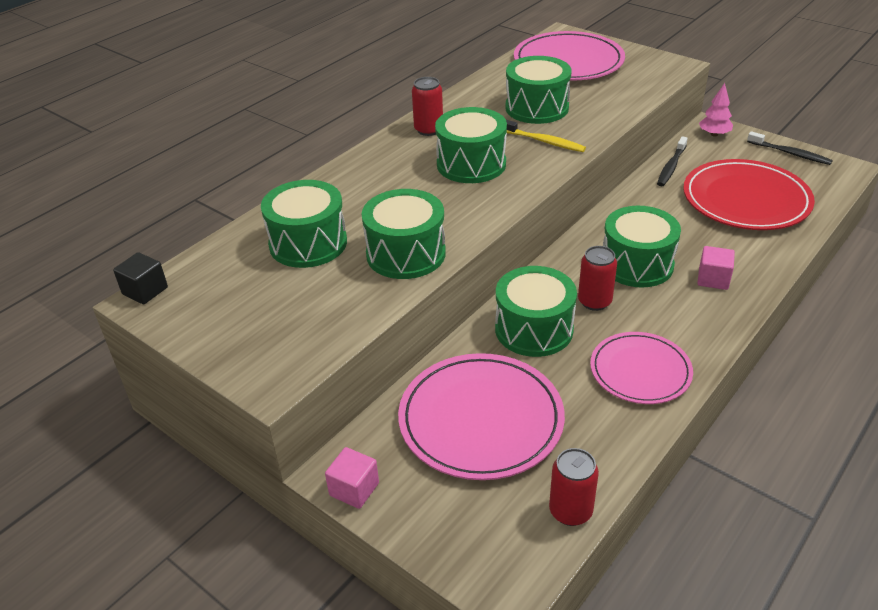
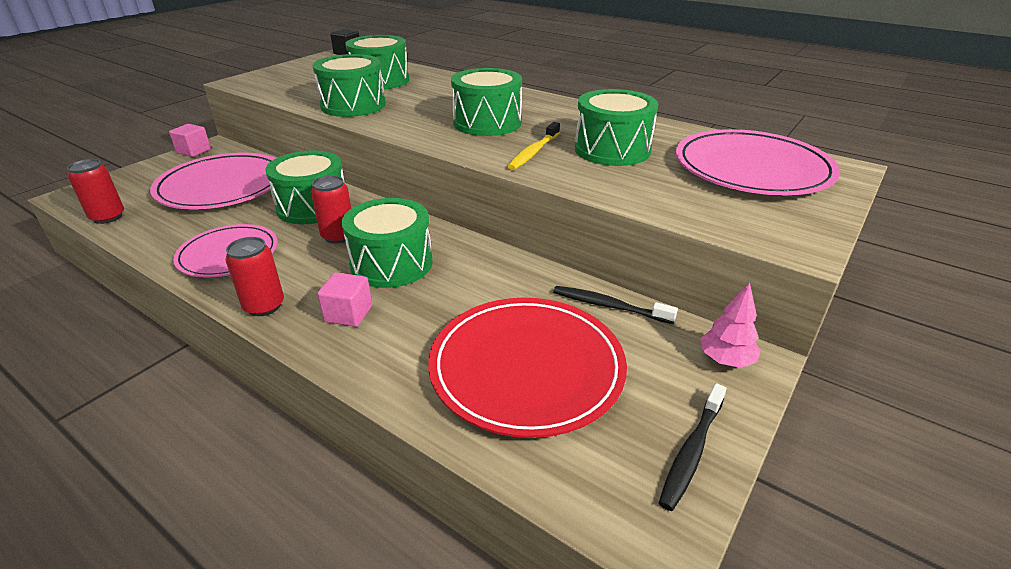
camera: 85 degrees right, 5 degrees down
(428, 130) = (552, 107): red can -> red can (264, 306)

